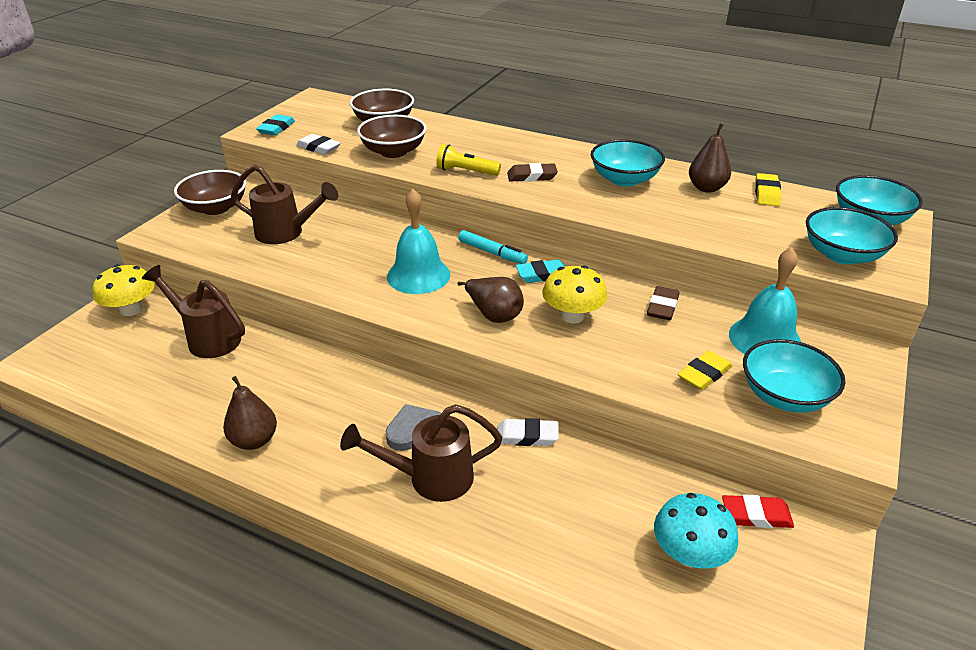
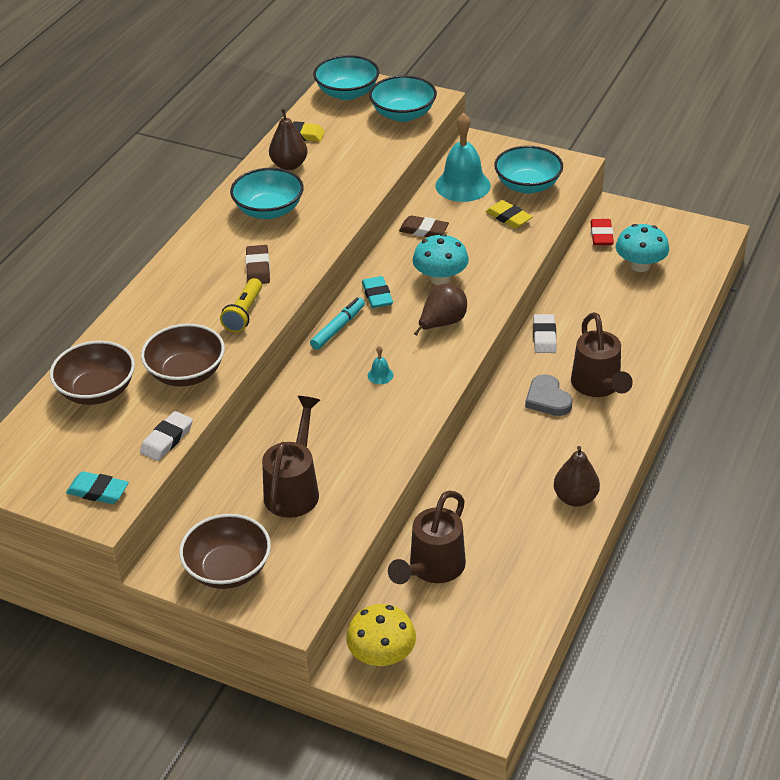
camera: 90 degrees left, 5 degrees up
(418, 275) = (380, 375): turquoise bell -> turquoise bell, size x0.40
(572, 316) = (440, 279): yellow mushroom -> turquoise mushroom

